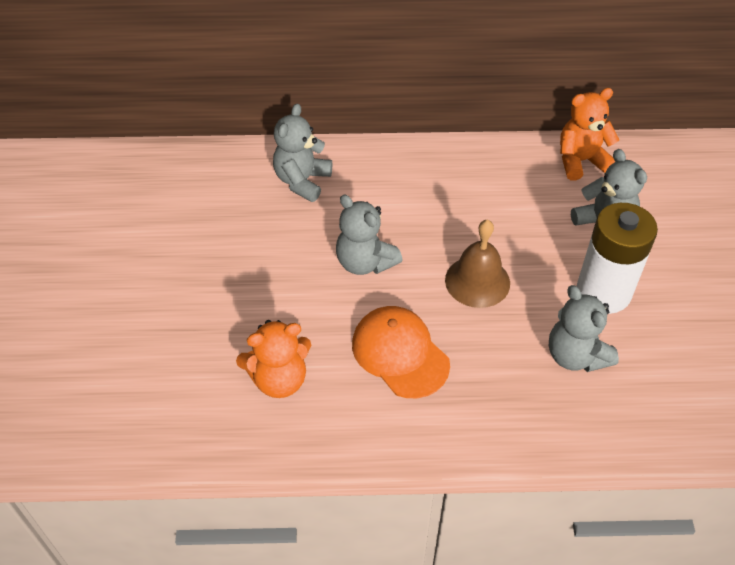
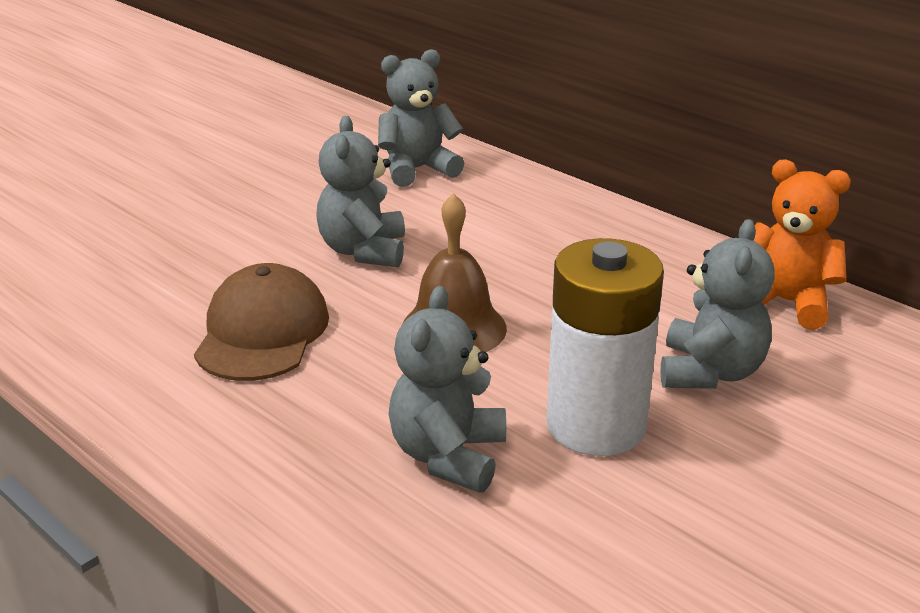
camera: 45 degrees right, 20 degrees down
(279, 379) = (124, 283): orange teddy bear -> none
(400, 353) = (262, 332): orange cap -> brown cap

